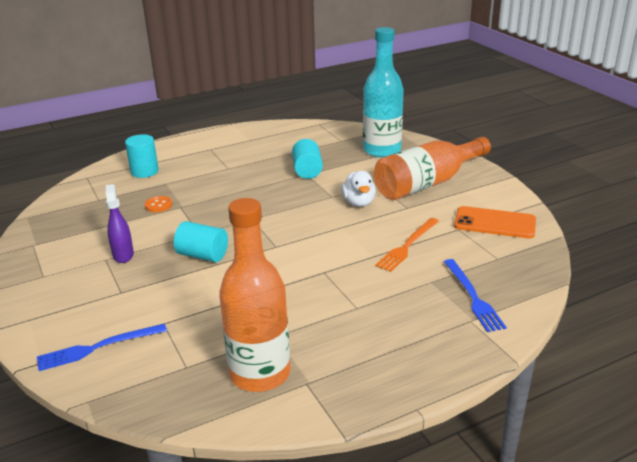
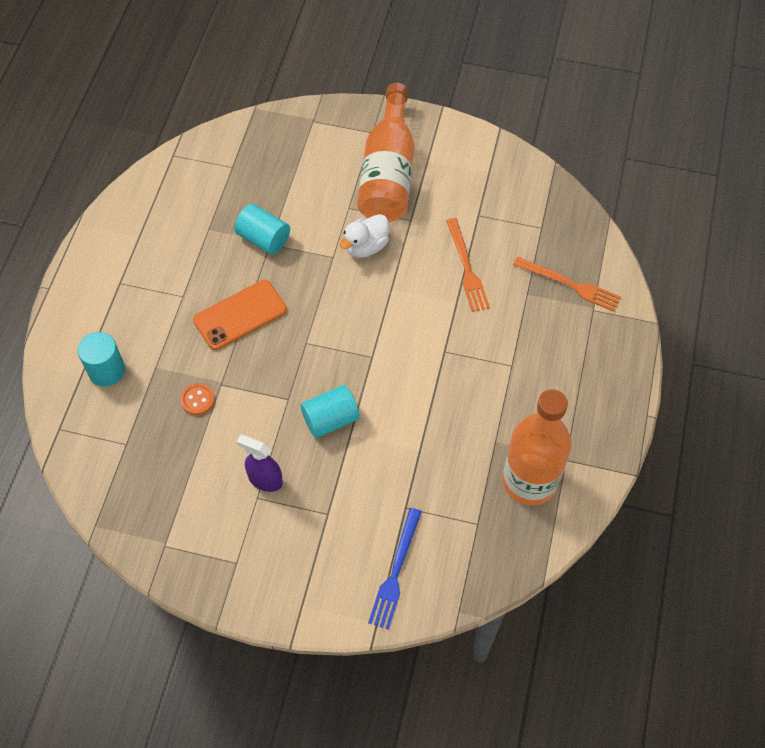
camera: 50 degrees left, 30 degrees up
(358, 203) = (366, 246): white duck -> white duck turned 105 degrees clockwise
(382, 150) = (290, 153): turquoise bottle -> none
(473, 297) = (570, 284): blue fork -> orange fork
(494, 223) = (495, 185): orange phone -> orange phone (240, 315)

